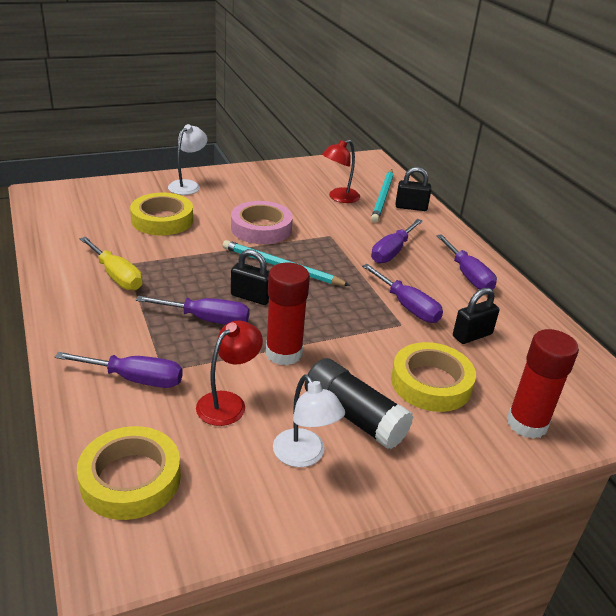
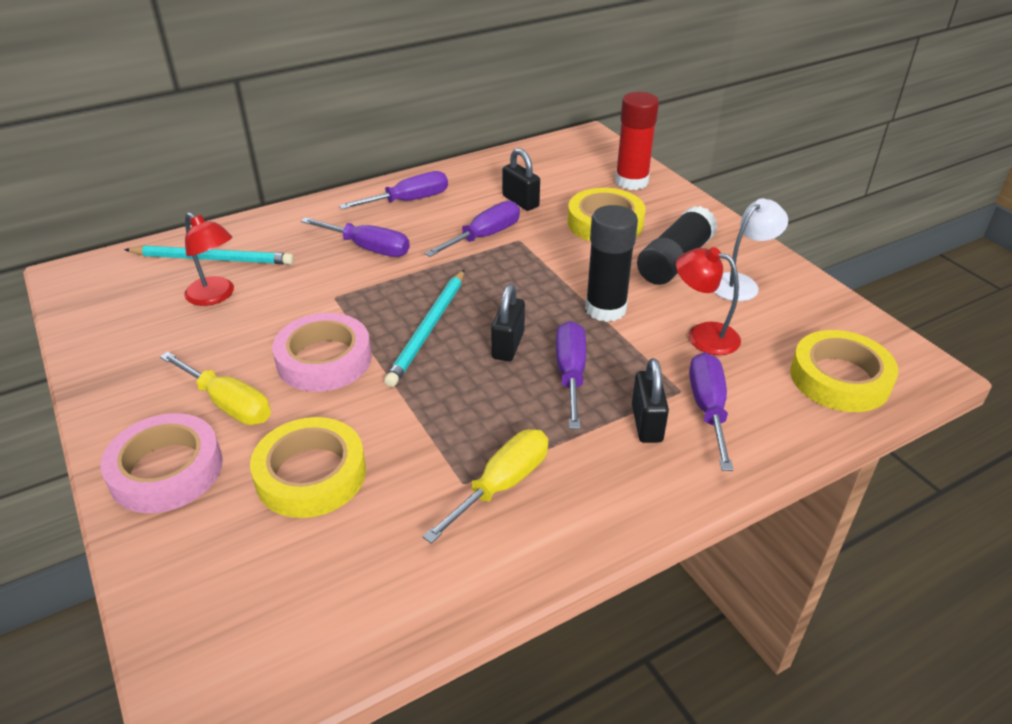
camera: 95 degrees left, 5 degrees up
(188, 185) = (166, 470): white lamp -> pink tape
(232, 200) = (228, 404): none -> yellow screwdriver
(284, 353) = (605, 309): red glue stick -> black glue stick
(411, 207) = (243, 236): black padlock -> black padlock (646, 423)

